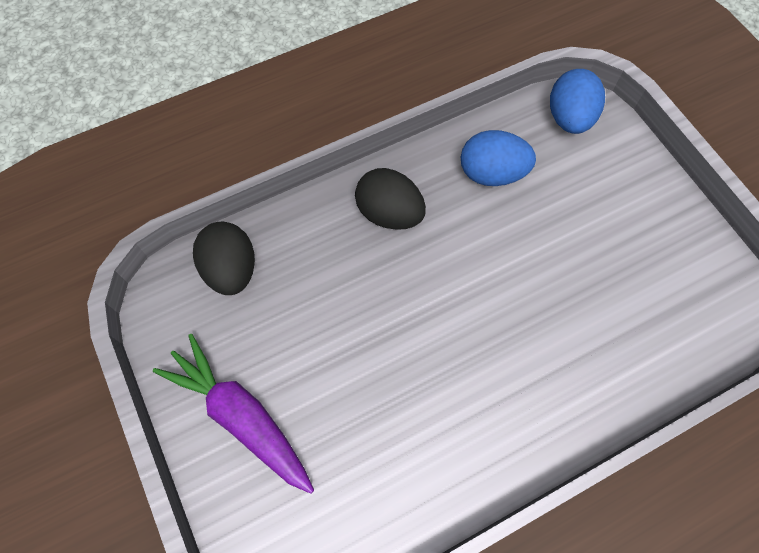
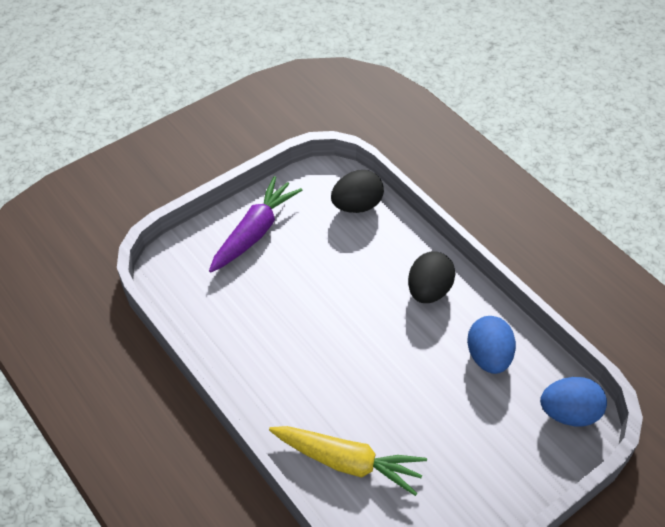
camera: 80 degrees right, 15 degrees down
(620, 350) = (348, 462): none -> yellow carrot

